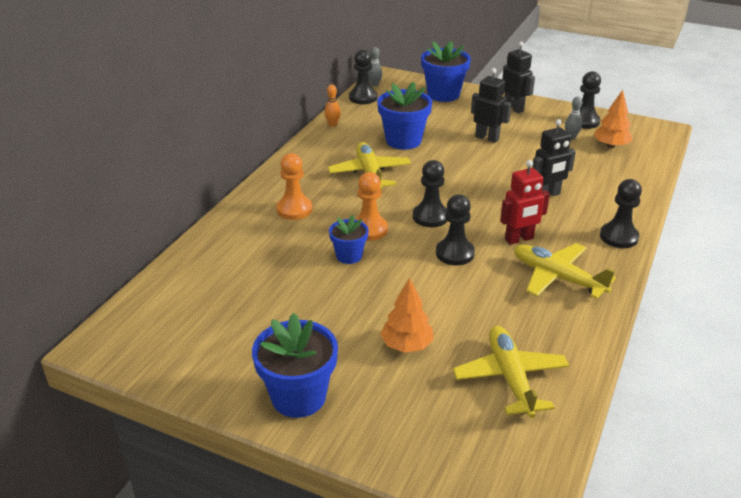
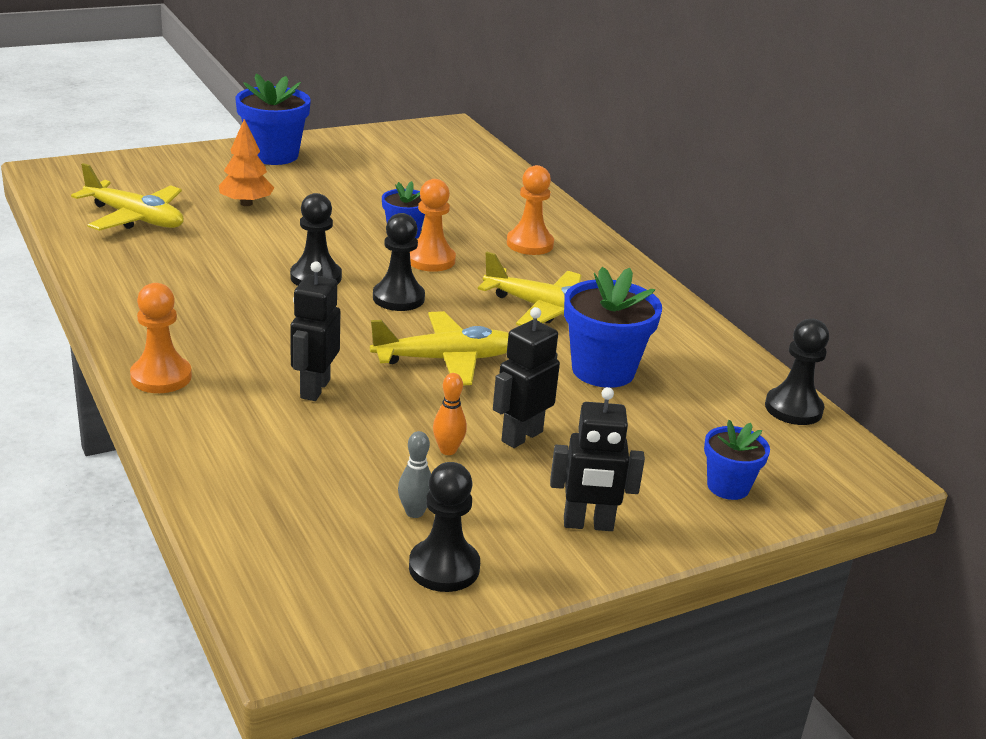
camera: 125 degrees right, 5 degrees down
(332, 125) = (719, 346): orange bowling pin -> orange bowling pin (448, 450)
(374, 85) = (840, 443): grey bowling pin -> none
(443, 94) = (728, 486): blue flower pot -> blue flower pot, size x0.59
(487, 138) = (521, 436): black robot -> black robot turned 150 degrees clockwise
(519, 239) = (272, 320): red robot -> none
(557, 277) = (183, 302): yellow plane -> yellow plane (446, 359)
(611, 146) = (333, 532): orange tree -> none
(618, 237) = (161, 377): black pawn -> orange pawn

